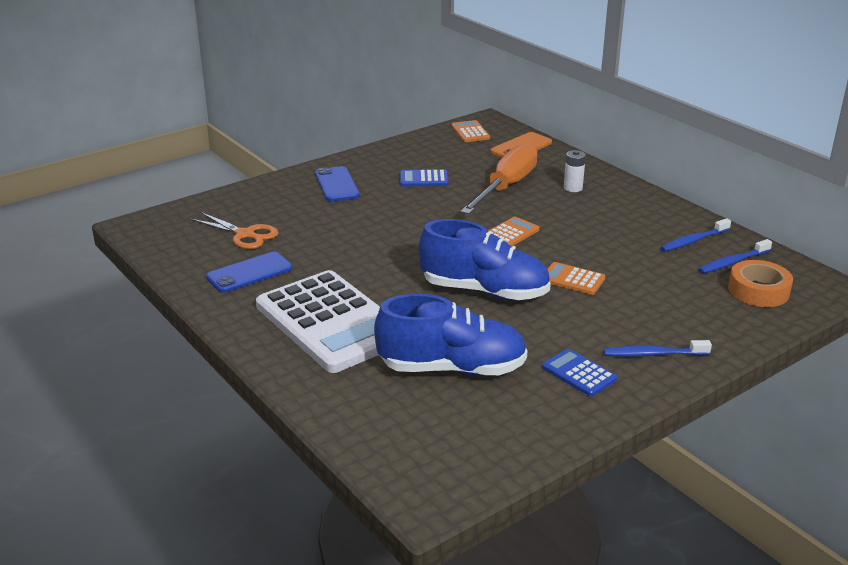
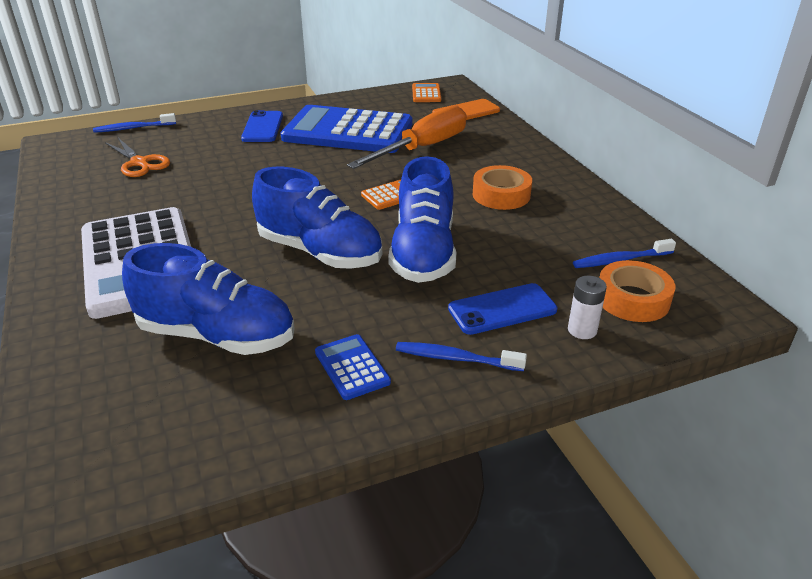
camera: 15 degrees right, 5 degrees up
(249, 273) = (110, 200): blue phone -> blue phone (502, 309)
(424, 179) = (348, 131): blue calculator -> blue calculator, size x2.44
(572, 279) = (423, 253): orange calculator -> blue shoe
(573, 188) = (491, 157): white battery -> white battery (582, 330)
(604, 221) = (501, 195): none -> orange tape
(694, 240) = (588, 229): blue toothbrush -> blue toothbrush (134, 128)

